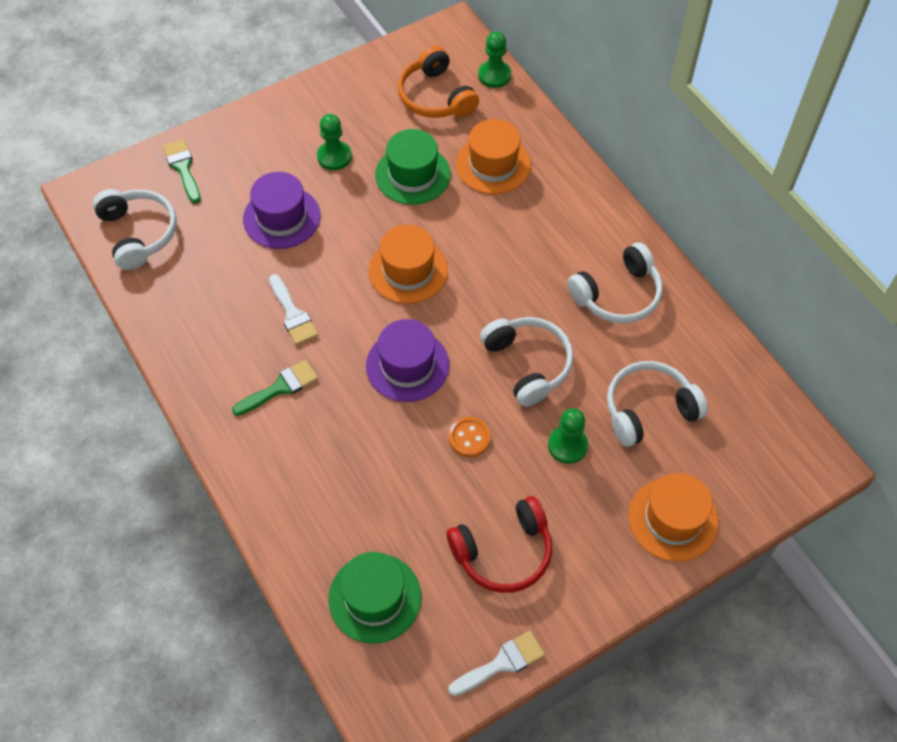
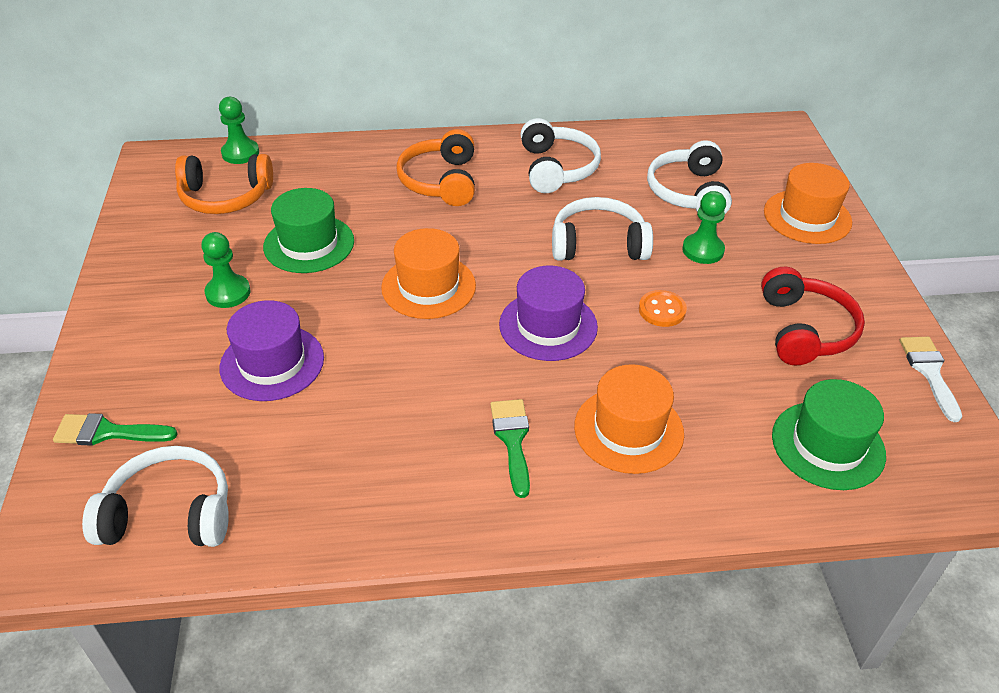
camera: 65 degrees left, 15 degrees down
(293, 314) = (417, 396): white brush -> none
(493, 164) = (347, 189): orange hat -> orange hat (628, 430)
(543, 220) = (440, 181): none -> orange headphones

